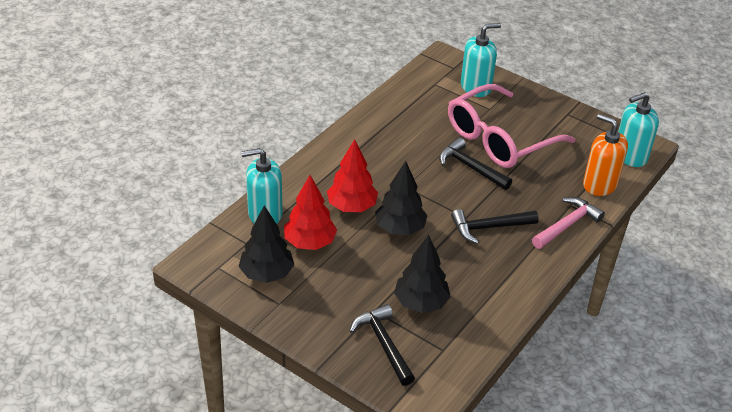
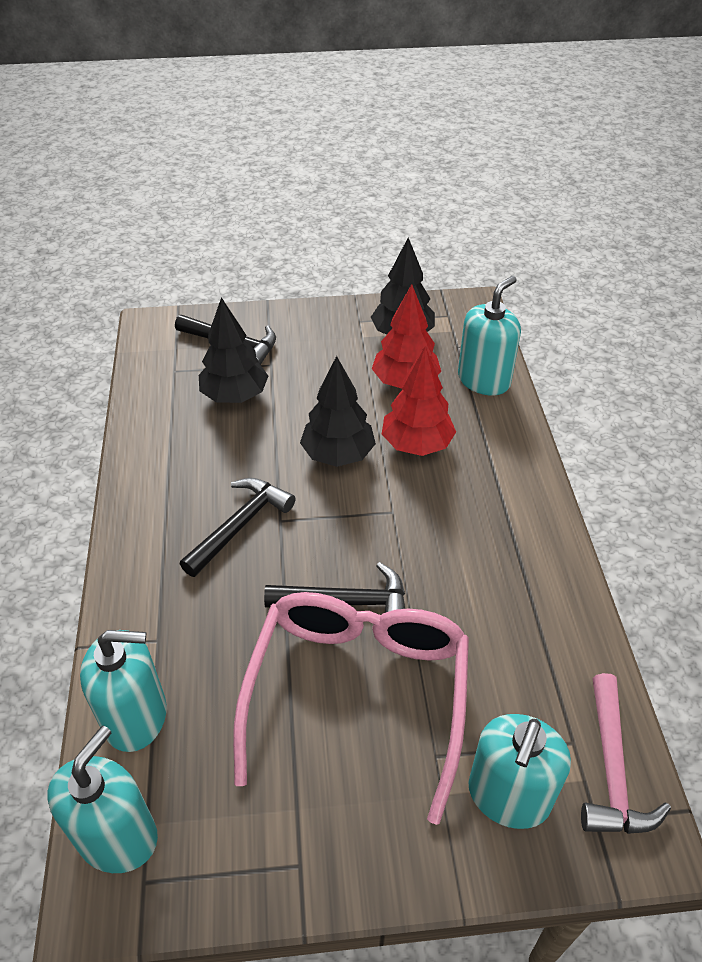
camera: 140 degrees right, 5 degrees up
(567, 225) = (141, 600): pink hammer -> pink hammer (612, 769)
(599, 184) = (136, 717): orange soap dispenser -> turquoise soap dispenser

